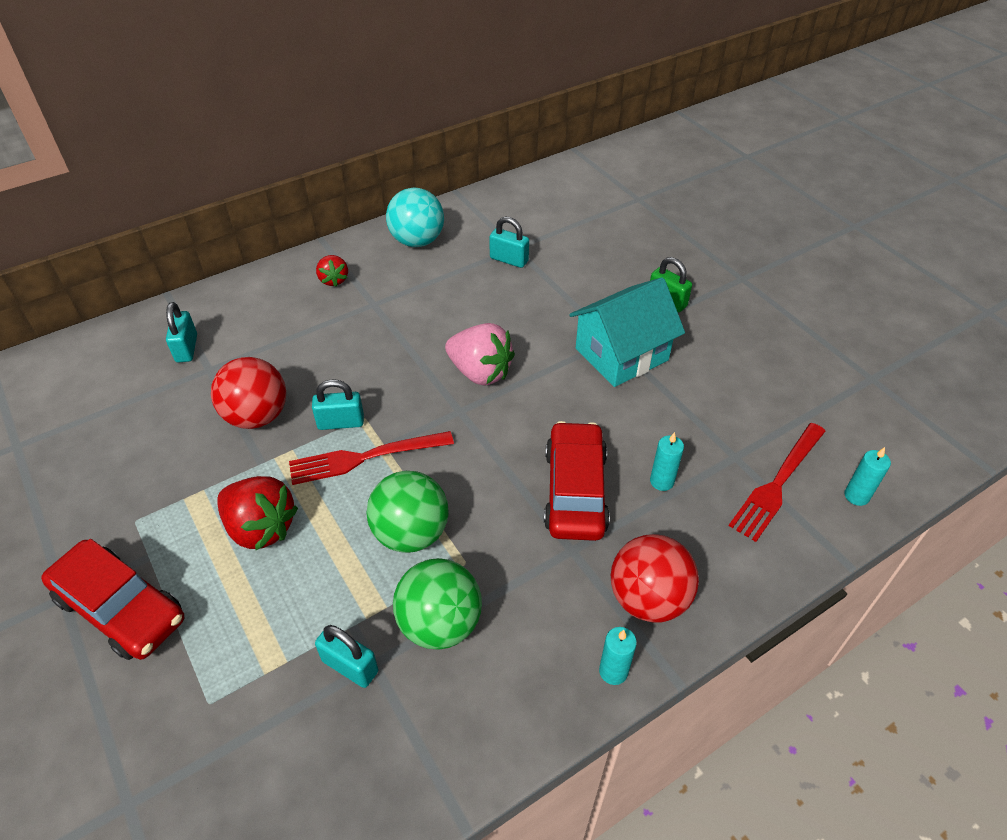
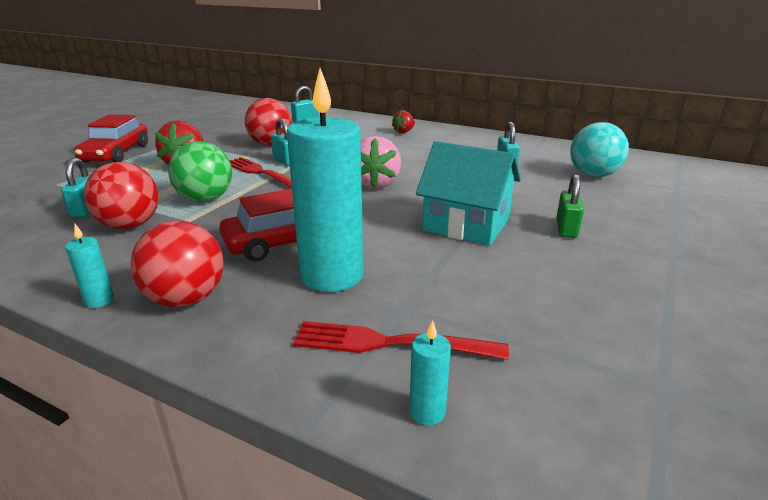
camera: 60 degrees right, 20 degrees down
(417, 241) = (475, 140): turquoise ball -> turquoise ball (593, 175)
(440, 623) = (130, 225): green ball -> red ball
(662, 481) = (331, 276): turquoise candle -> turquoise candle, size x2.50

